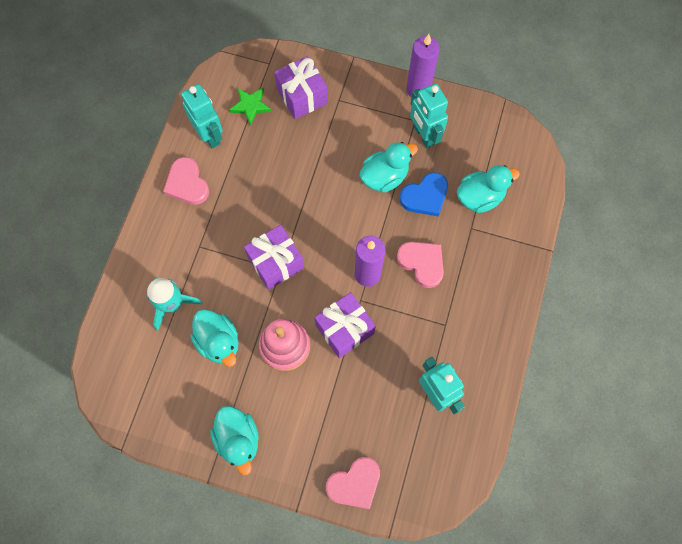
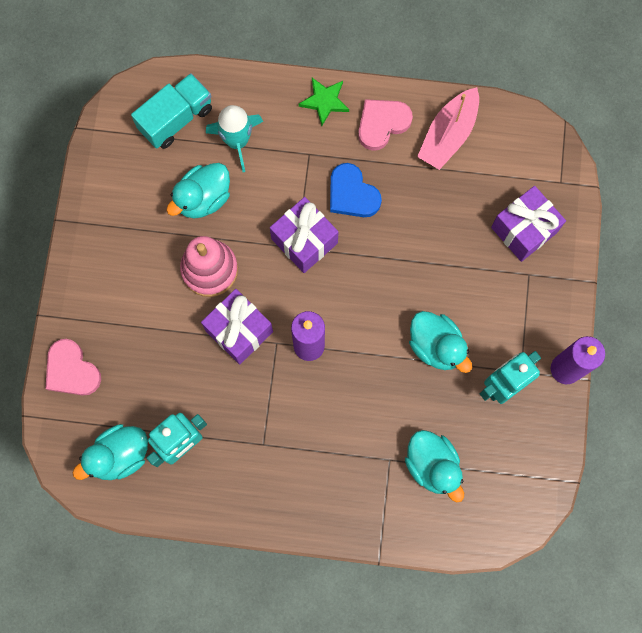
camera: 80 degrees right, 5 degrees up
(137, 355) = (176, 119): none -> turquoise truck
(210, 135) = (448, 135): turquoise robot -> pink boat
(238, 439) = (102, 241): turquoise duck -> turquoise duck (120, 455)
(250, 106) = (497, 172): green star -> green star (324, 101)
(422, 263) = (334, 407): pink heart -> none
(425, 196) = (420, 398): blue heart -> blue heart (352, 194)

